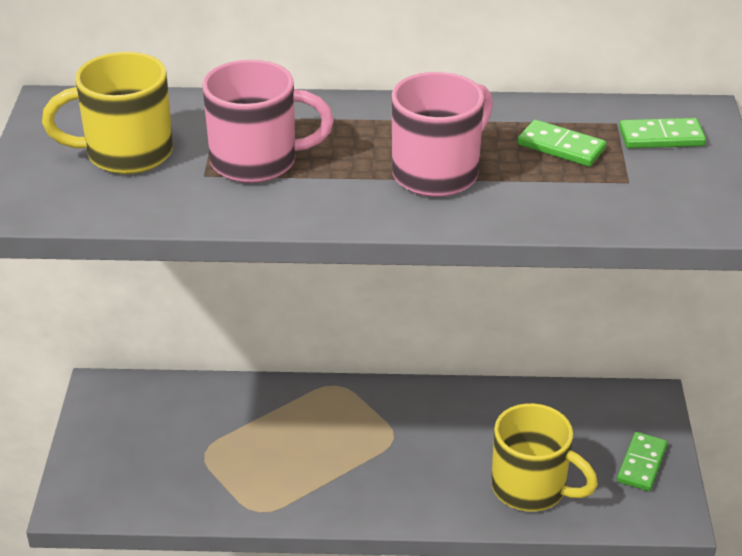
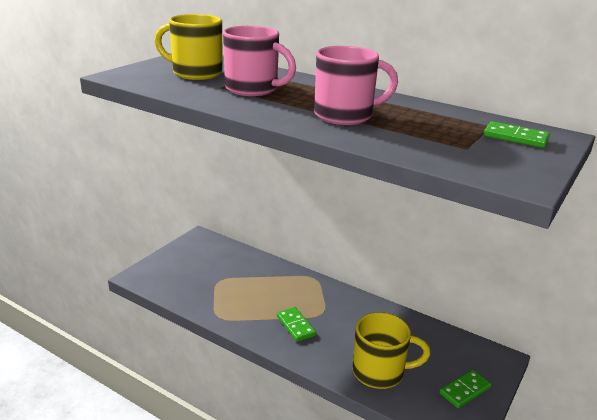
camera: 30 degrees right, 10 degrees down
(531, 488) = (380, 372): yellow mug -> yellow mug turned 60 degrees counterclockwise
(561, 147) = (438, 125): green domino -> green domino (295, 326)

